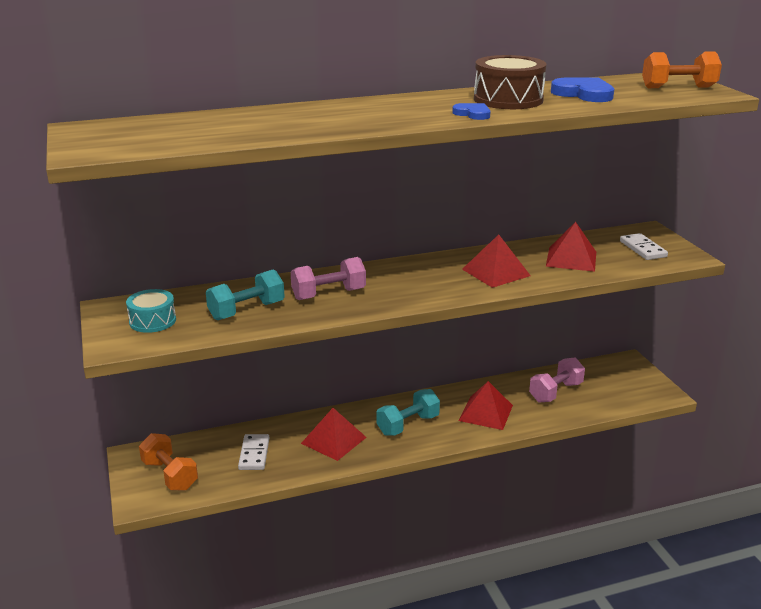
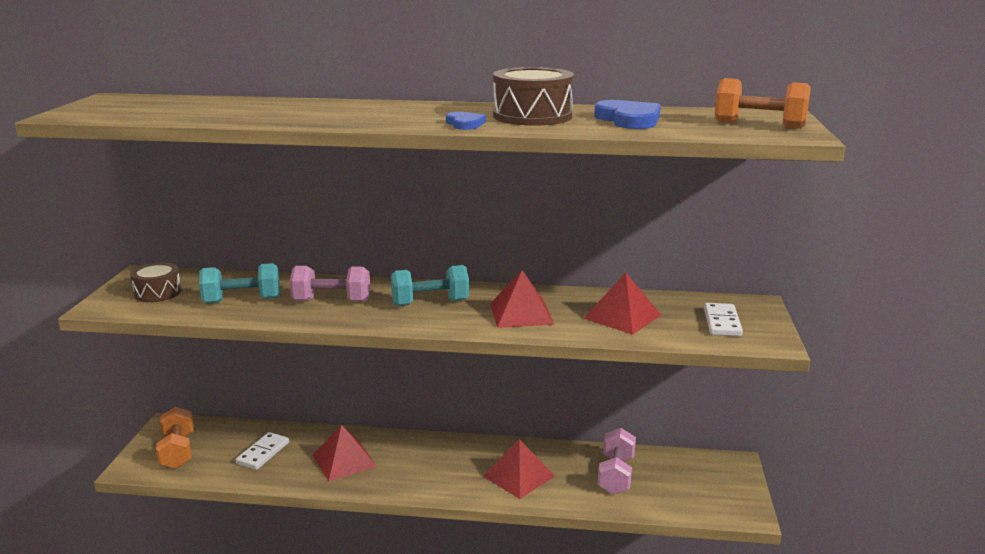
camera: 25 degrees right, 5 degrees down
(152, 321) = (157, 292): turquoise drum -> brown drum
(408, 425) = (428, 466): turquoise dumbbell -> turquoise dumbbell (430, 303)
(555, 392) = (616, 475): pink dumbbell -> pink dumbbell turned 60 degrees counterclockwise

